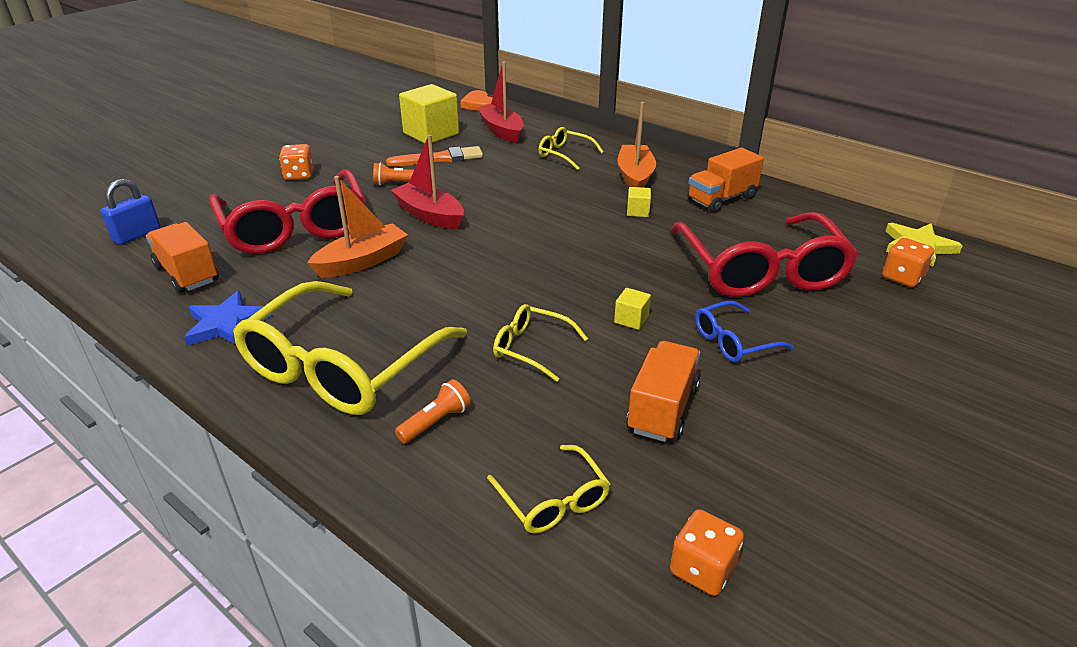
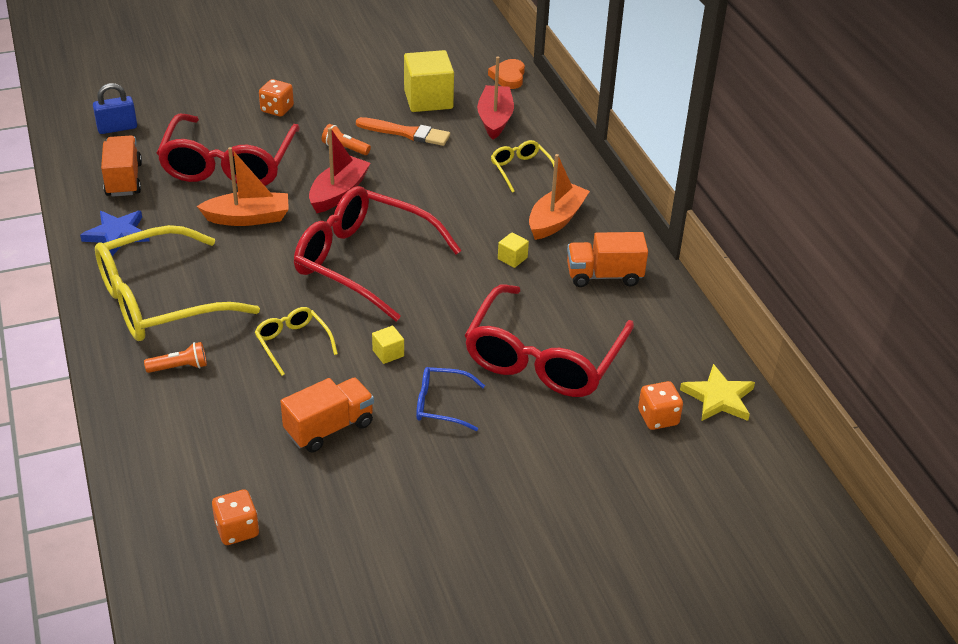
camera: 30 degrees right, 5 degrees up
(430, 215) = (338, 193): red boat -> red boat turned 45 degrees clockwise
(517, 257) = (364, 262): none -> red glasses
(553, 500) = (197, 449): yellow glasses -> none

